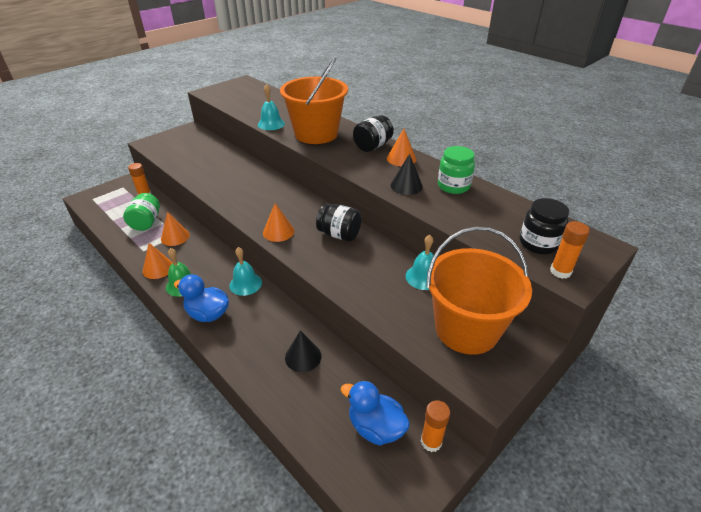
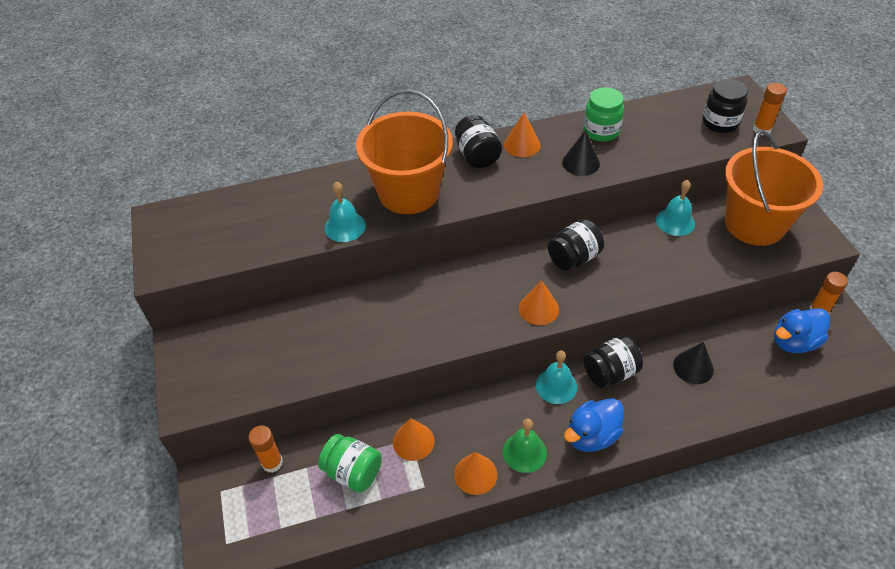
camera: 60 degrees left, 10 degrees up
(271, 308) = (610, 372): none -> black jar

